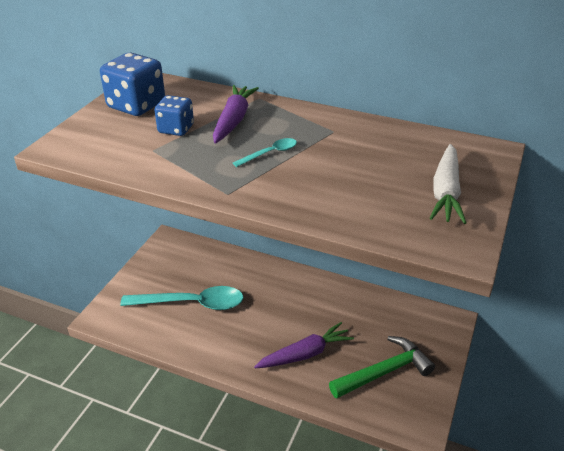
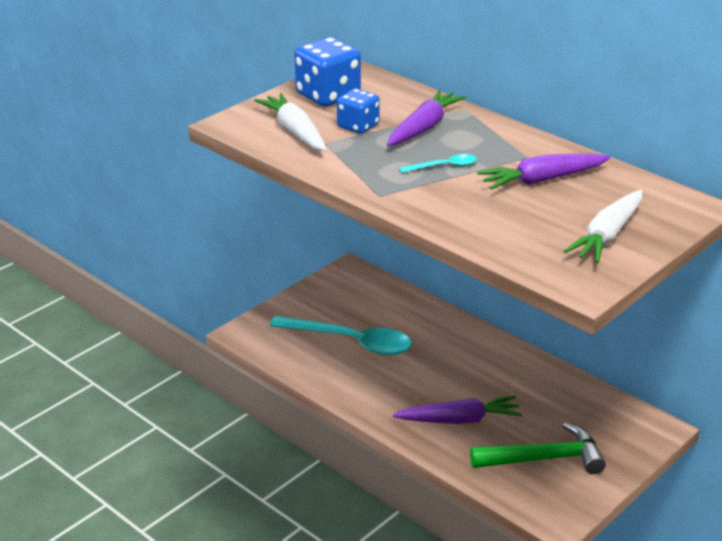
camera: 20 degrees right, 5 degrees down
(120, 144) = (295, 131): none -> white carrot
(359, 150) = (542, 180): none -> purple carrot

